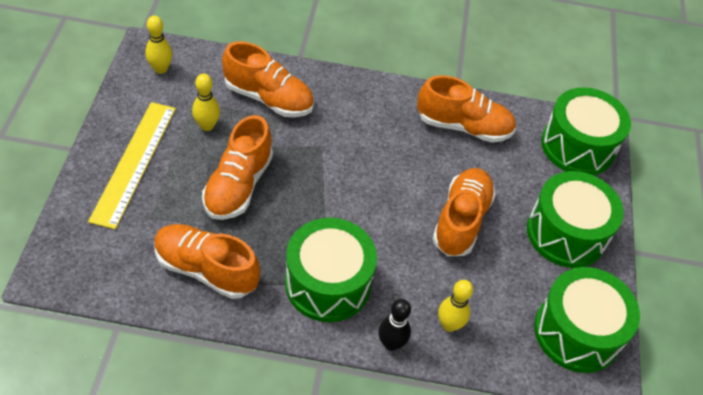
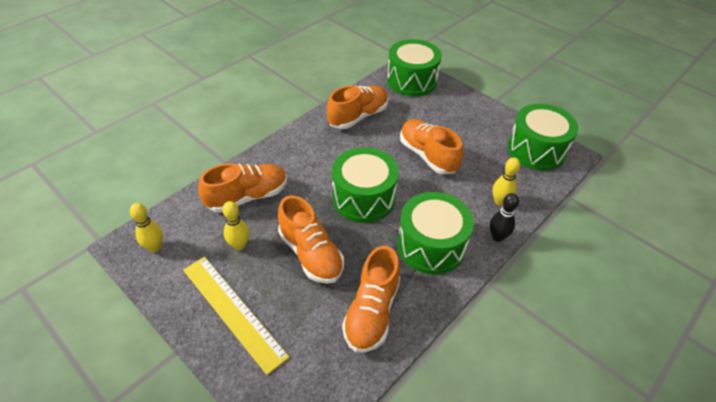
camera: 50 degrees left, 5 degrees down
(206, 269) = (372, 312): orange shoe -> orange shoe turned 45 degrees counterclockwise
(566, 233) = (468, 118): green drum -> green drum (364, 198)

